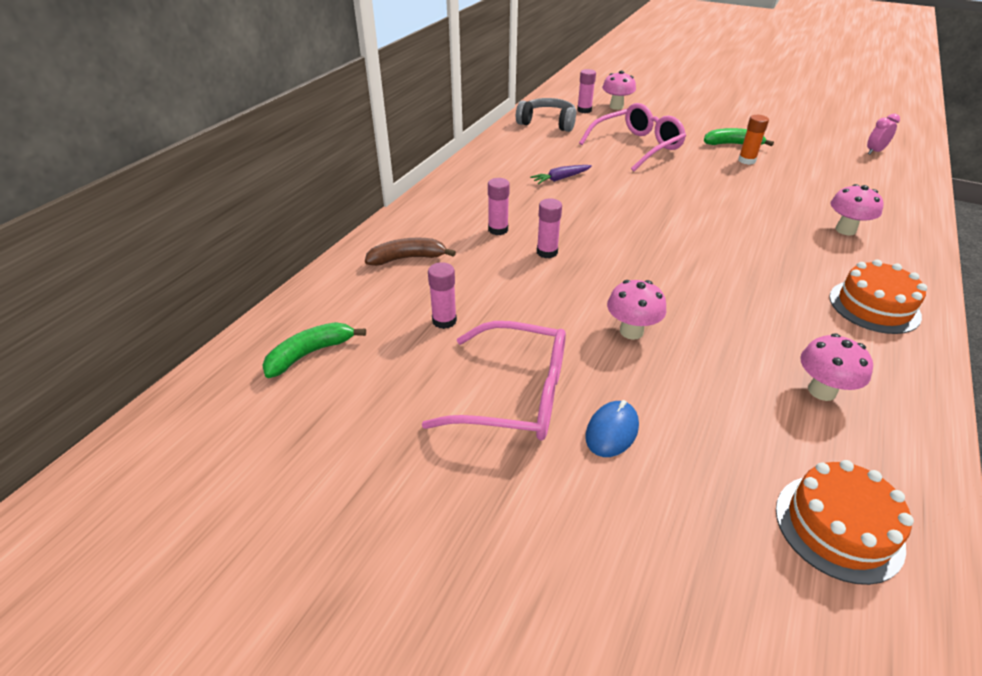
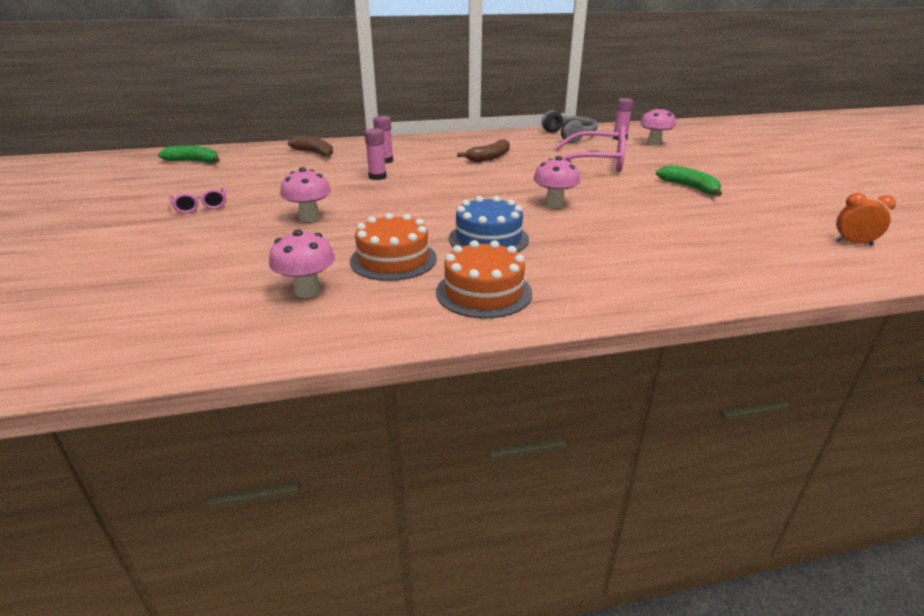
camera: 50 degrees right, 10 degrees down
(444, 321) = (259, 175): pink glue stick -> none
(515, 395) = (201, 206): pink glasses -> pink glasses, size x0.51
(561, 178) = (489, 157): purple carrot -> brown banana
(612, 431) = (186, 236): blue mouse -> none
(746, 160) = (669, 198): orange glue stick -> none
(768, 262) = (488, 238): none -> blue cake
(838, 527) = (131, 324): orange cake -> orange cake (393, 259)
(845, 230) = (617, 258): pink mushroom -> pink mushroom (554, 204)
(874, 151) = (853, 243): pink clock -> orange clock

